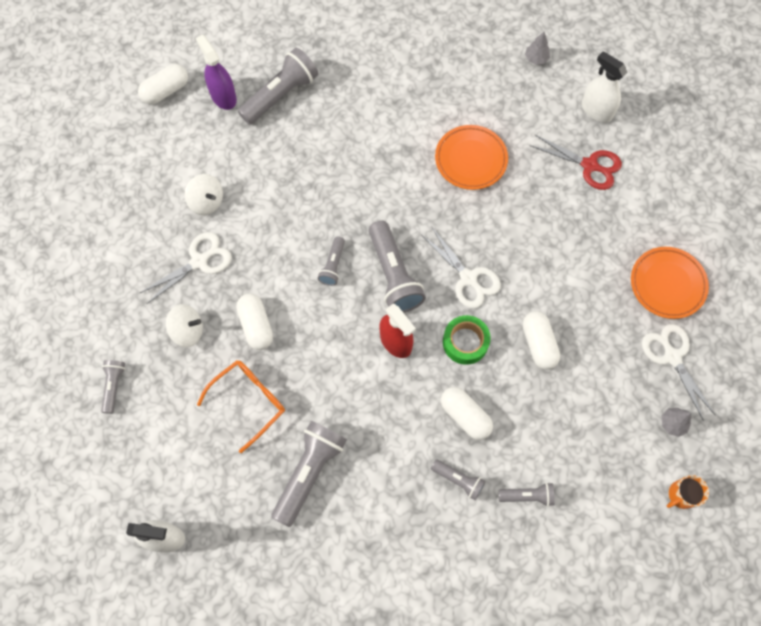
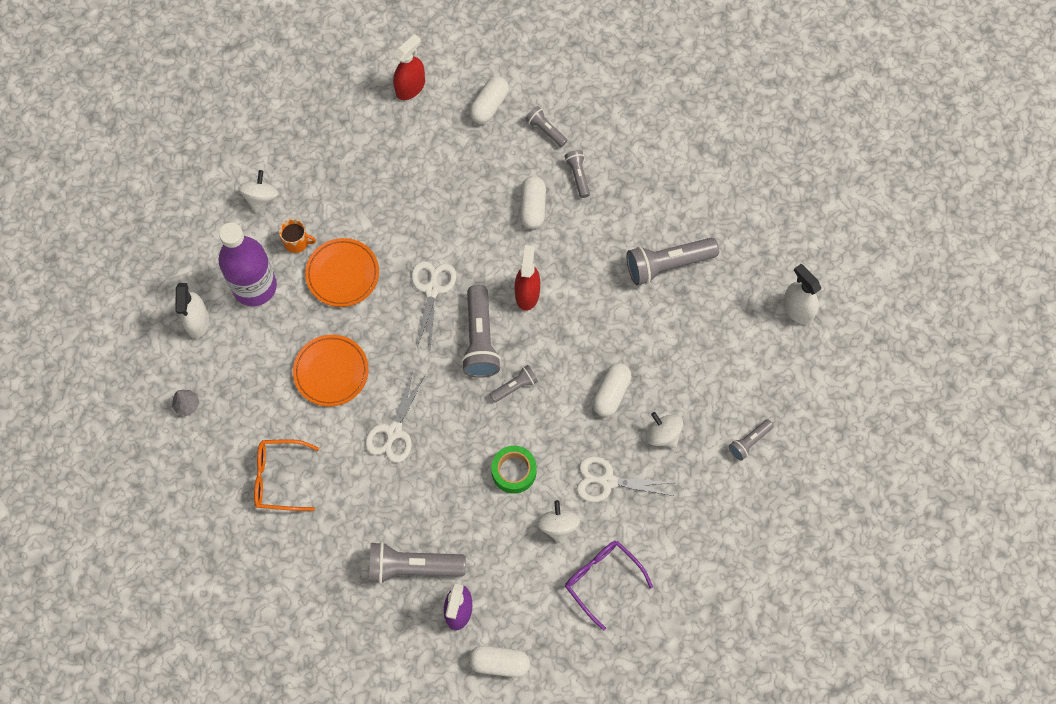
camera: 135 degrees left, 0 degrees up
(143, 195) = (602, 579): none -> purple glasses
(249, 401) = (664, 345): orange glasses -> orange glasses (278, 478)
(394, 275) = (480, 339): grey flashlight -> grey flashlight turned 150 degrees clockwise
(465, 342) = (482, 250): green tape -> green tape (514, 471)
(538, 344) = (435, 206): white capsule -> white capsule (489, 105)
(589, 165) = (254, 286): red scissors -> purple bottle
(665, 227) = (261, 198): none -> white spinning top
(667, 284) = (307, 163): orange plate -> orange plate (342, 274)
(672, 356) = (361, 121): white scissors -> white scissors (394, 431)
(672, 423) = (410, 87): grey tree -> red spray bottle
(681, 495) = (454, 49): orange mug -> orange mug (297, 242)

